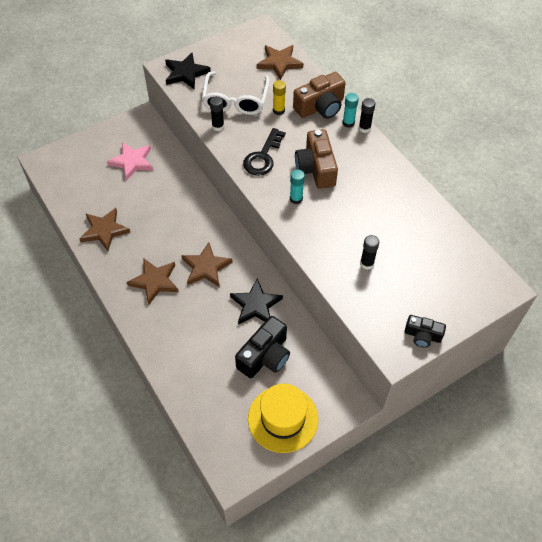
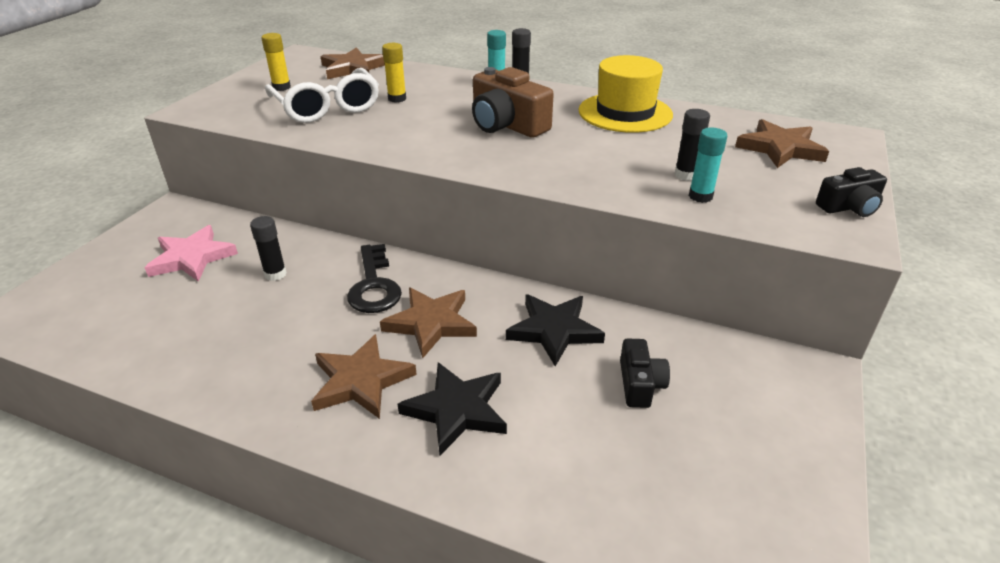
camera: 35 degrees left, 20 degrees down
(104, 230) = (204, 357): brown star -> brown star (780, 148)
(186, 73) = (226, 106): black star -> black star (457, 410)
(218, 126) = (326, 133): black glue stick -> black glue stick (275, 274)
(226, 66) = (281, 87): none -> yellow glue stick
(263, 157) = (424, 137): black key -> black key (374, 285)
(265, 356) = (640, 384): black camera -> black camera, size x0.59
(283, 418) = (766, 451): yellow hat -> yellow hat (625, 113)
(296, 199) = (516, 155): turquoise glue stick -> turquoise glue stick (700, 196)
(320, 107) = (447, 83): brown camera -> none

